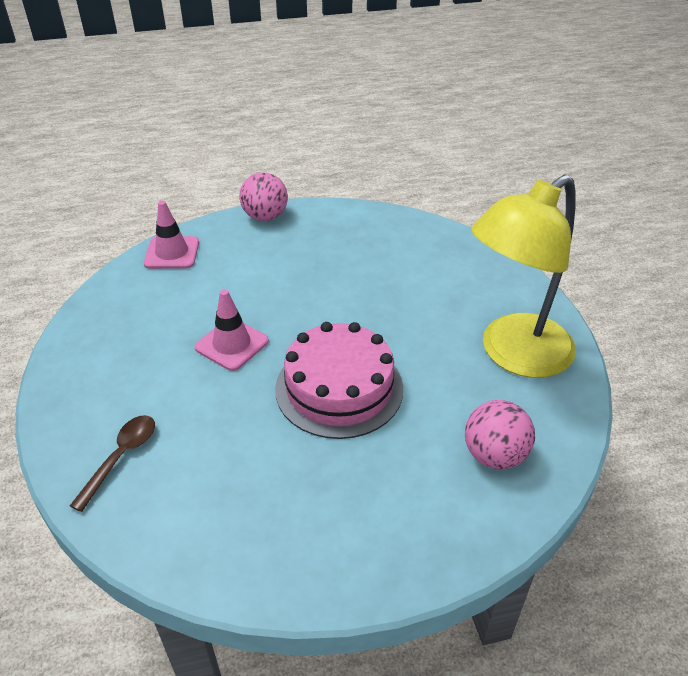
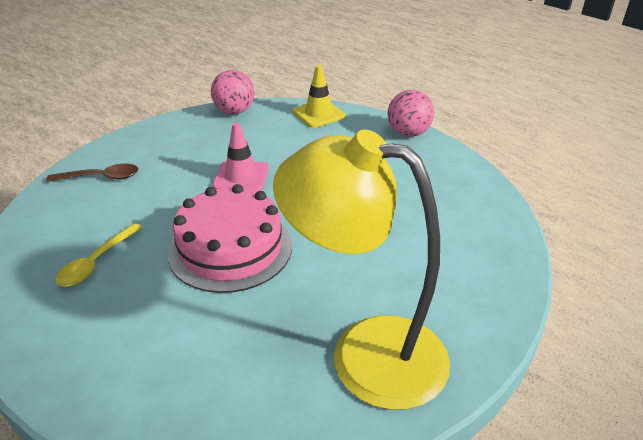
camera: 60 degrees right, 5 degrees down
(172, 253) = (319, 114): pink traffic cone -> yellow traffic cone
(284, 494) = (96, 262): none -> yellow spoon
(494, 455) = (205, 382): pink ball -> pink ball (234, 111)

